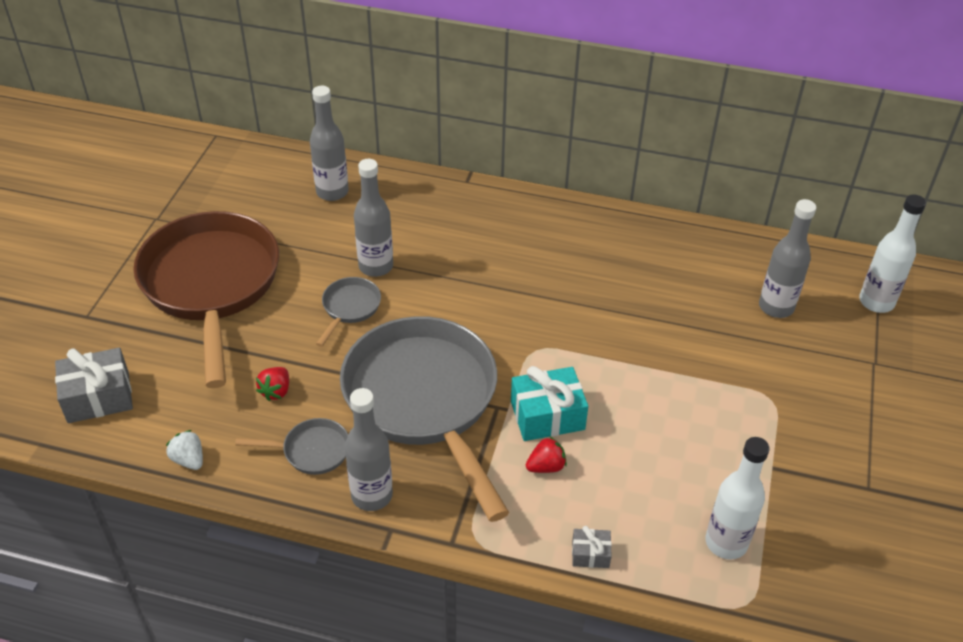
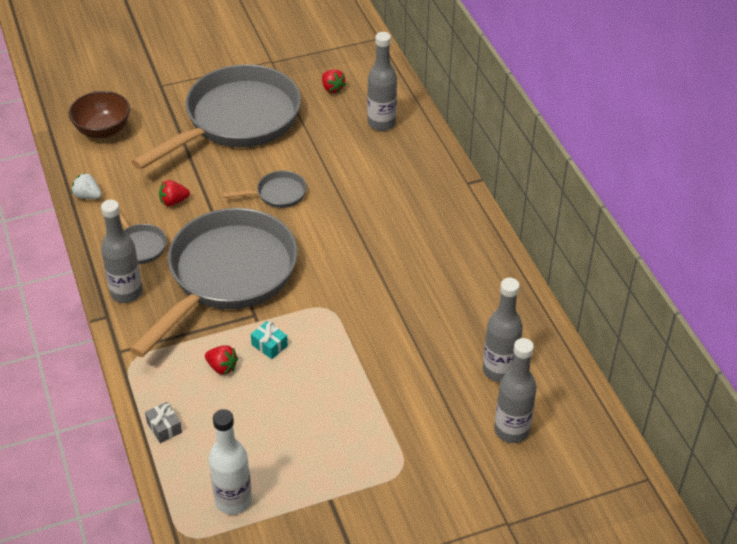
camera: 55 degrees right, 0 degrees up
(98, 397) = (103, 130): grey gift -> brown bowl
(189, 460) = (88, 196): white strawberry -> white strawberry turned 75 degrees counterclockwise
(211, 285) = (237, 120): brown pan -> grey pan
(247, 198) = (332, 88): none -> red strawberry
(376, 266) = (329, 185): grey bottle -> grey bottle (499, 370)
(547, 415) = (269, 345): turquoise gift -> turquoise gift, size x0.52
(876, 302) = (586, 497): white bottle -> none

